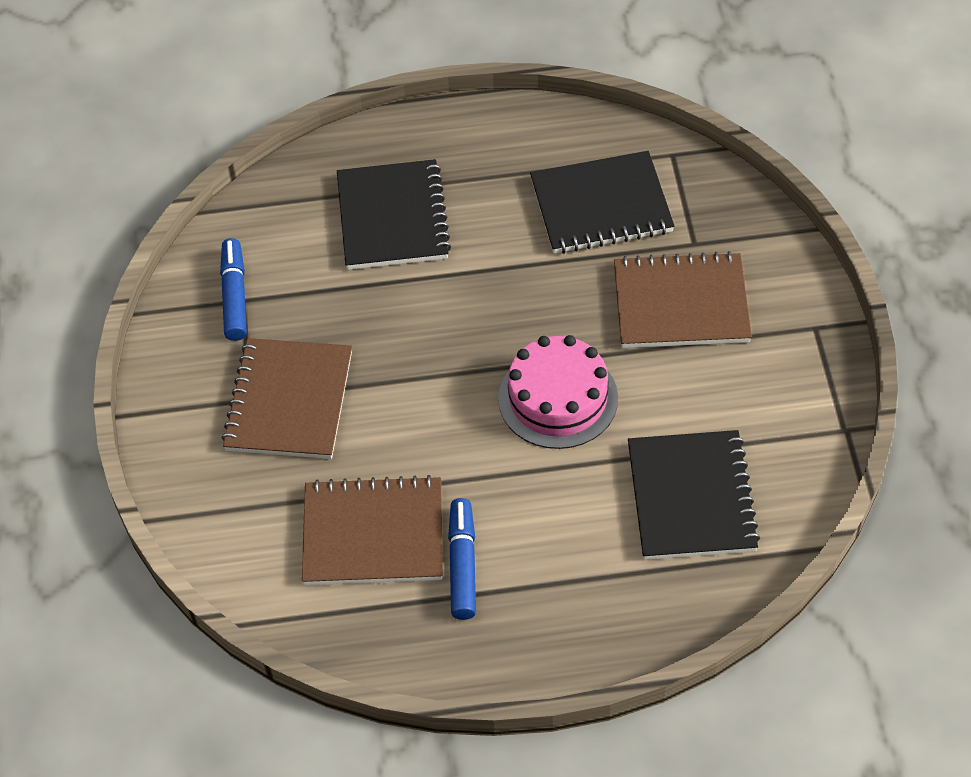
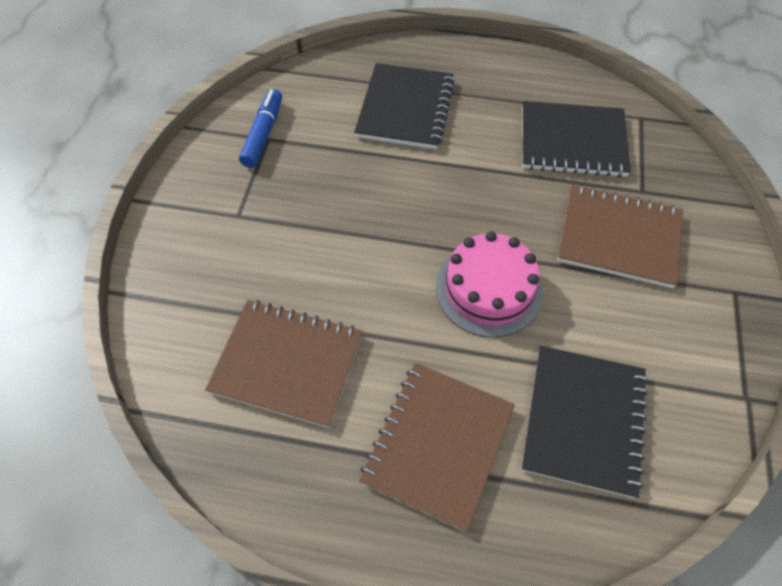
camera: 15 degrees right, 5 degrees up
(289, 401) = (268, 226): brown notebook -> brown notebook (438, 444)
(462, 564) = (353, 418): blue marker -> none

